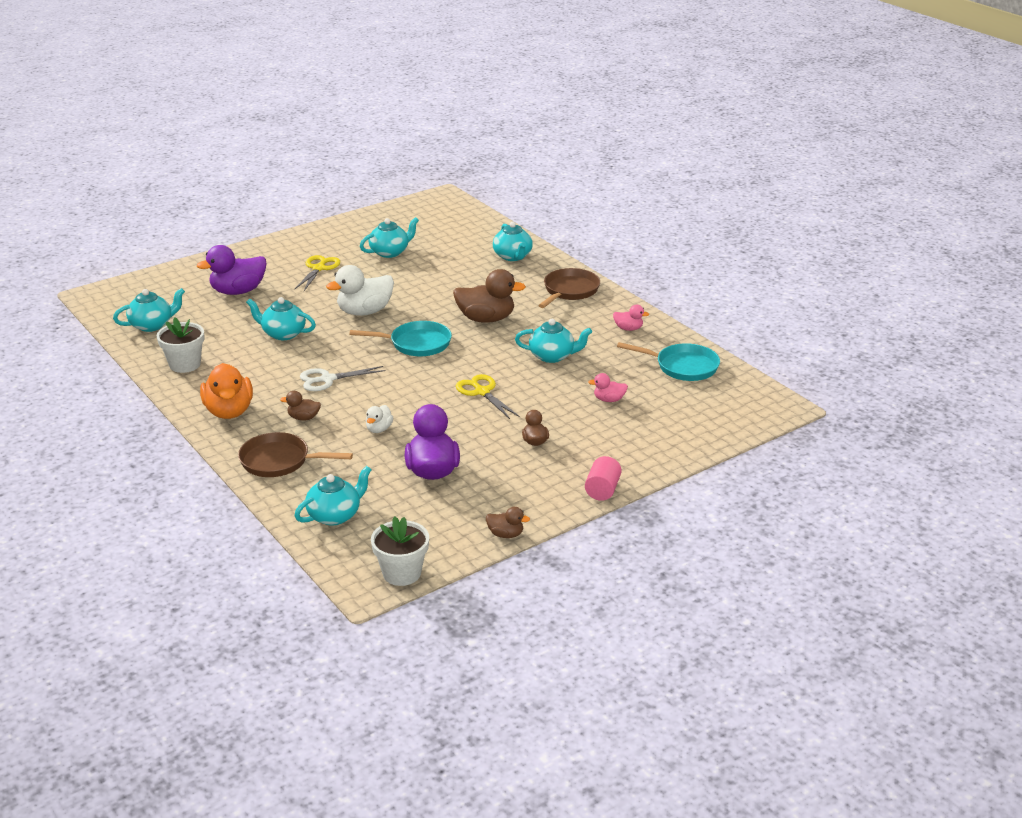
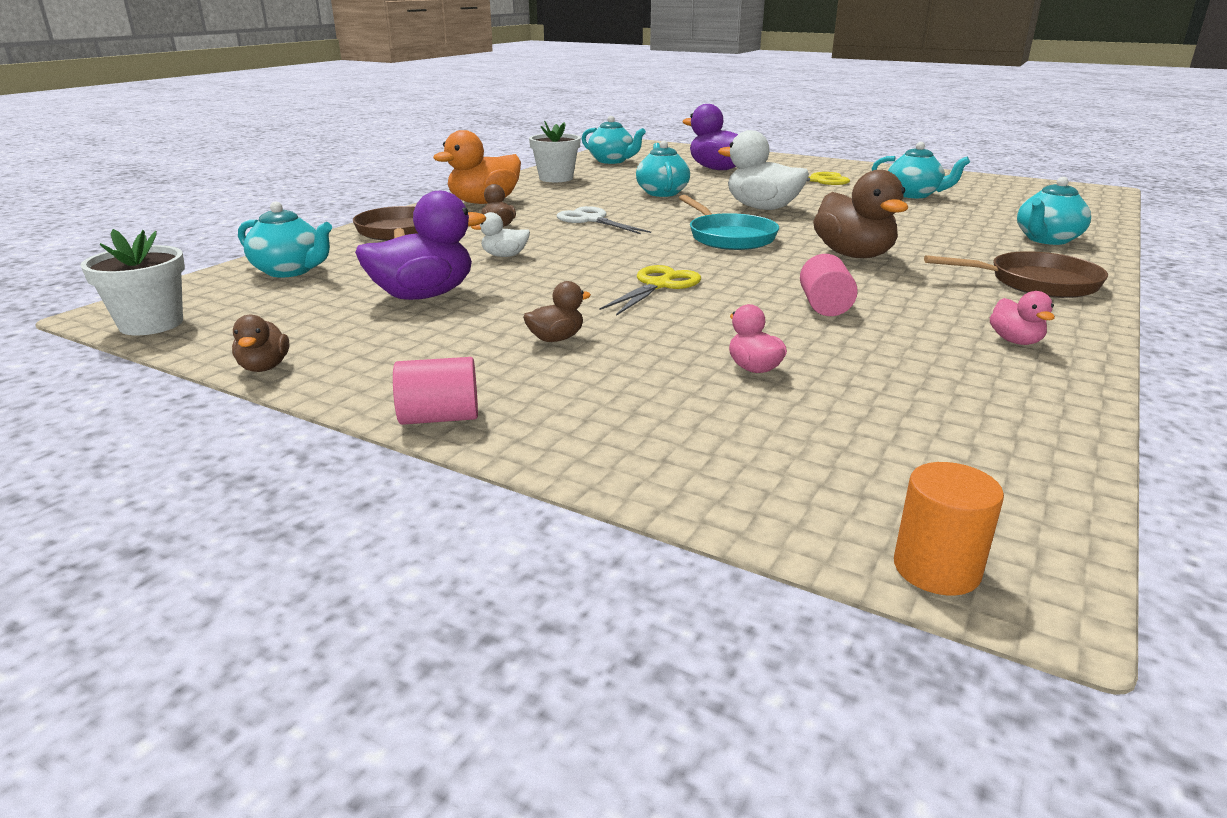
camera: 65 degrees right, 5 degrees down
(552, 356) = (824, 306): turquoise teapot -> pink cylinder
(683, 367) = (978, 413): turquoise pan -> none
(768, 417) = (936, 569): none -> orange cylinder

